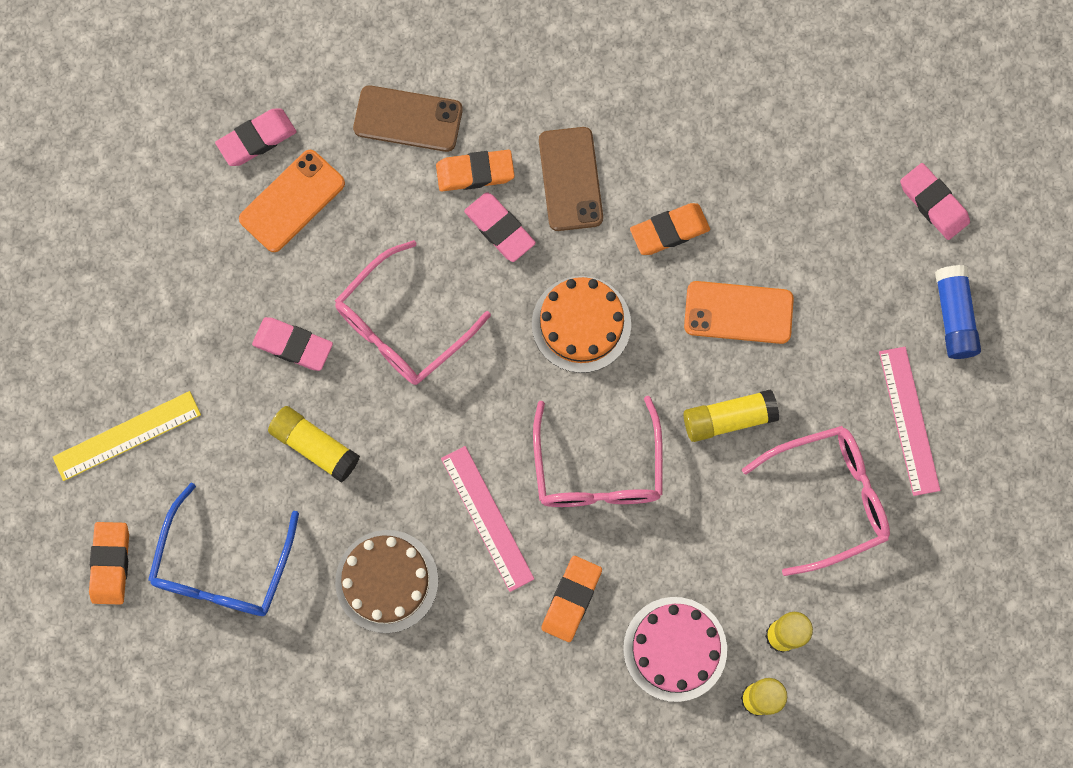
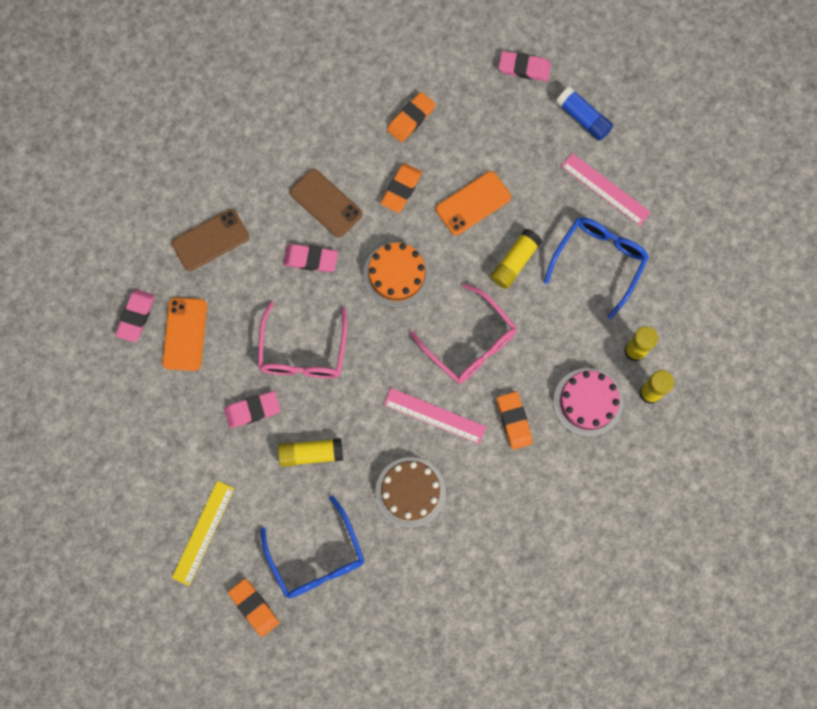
camera: 40 degrees left, 0 degrees up
(475, 172) = (271, 240): orange eraser -> orange eraser (411, 119)
(828, 498) = (599, 262): pink glasses -> blue glasses

